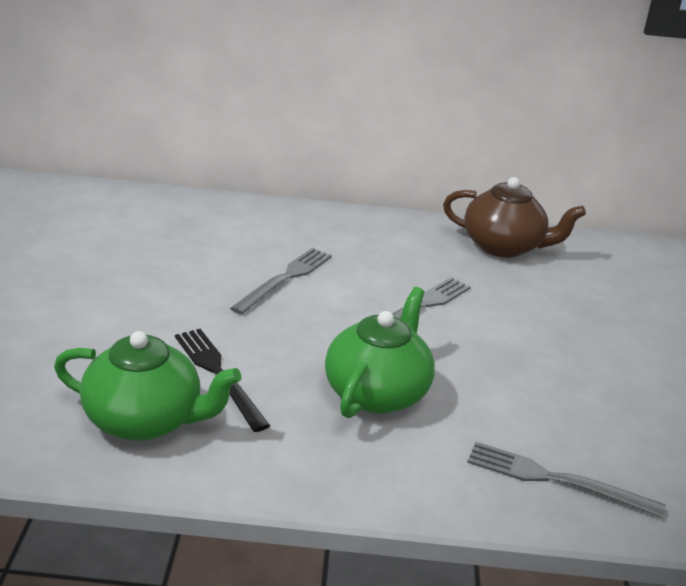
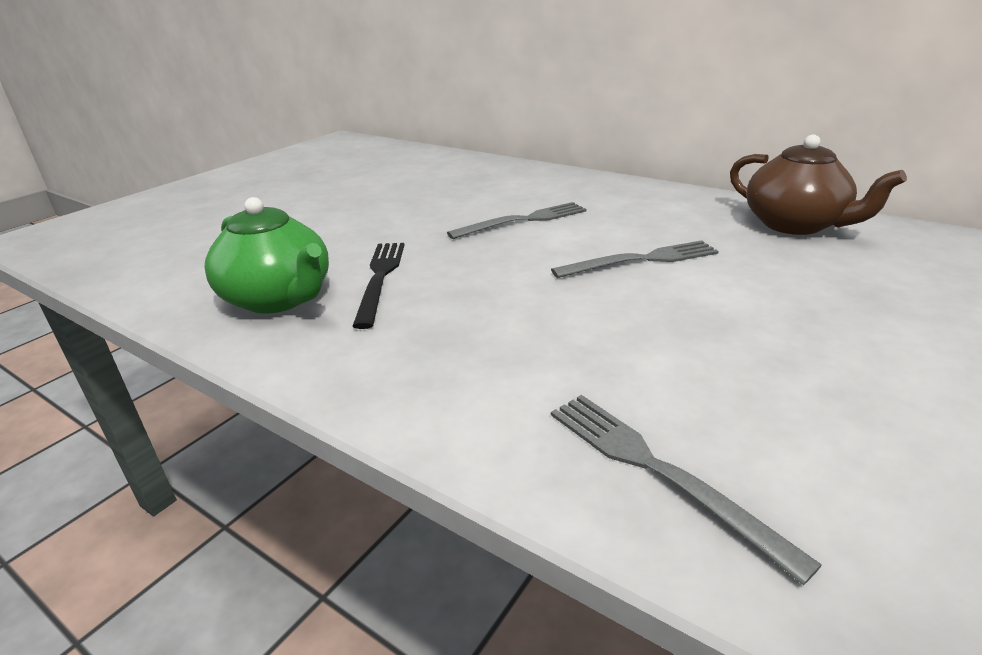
camera: 35 degrees right, 0 degrees up
(377, 392) = (515, 322): green teapot -> none

